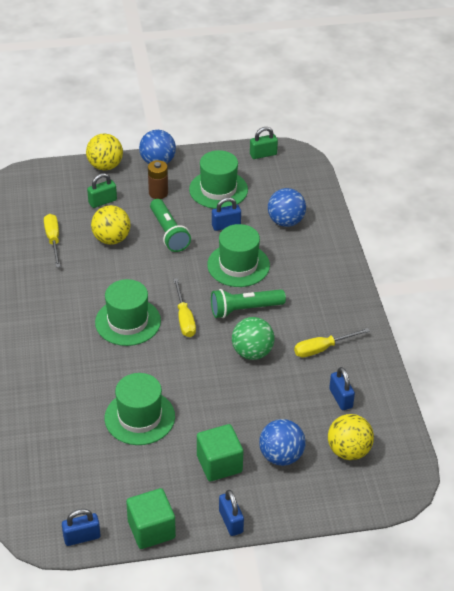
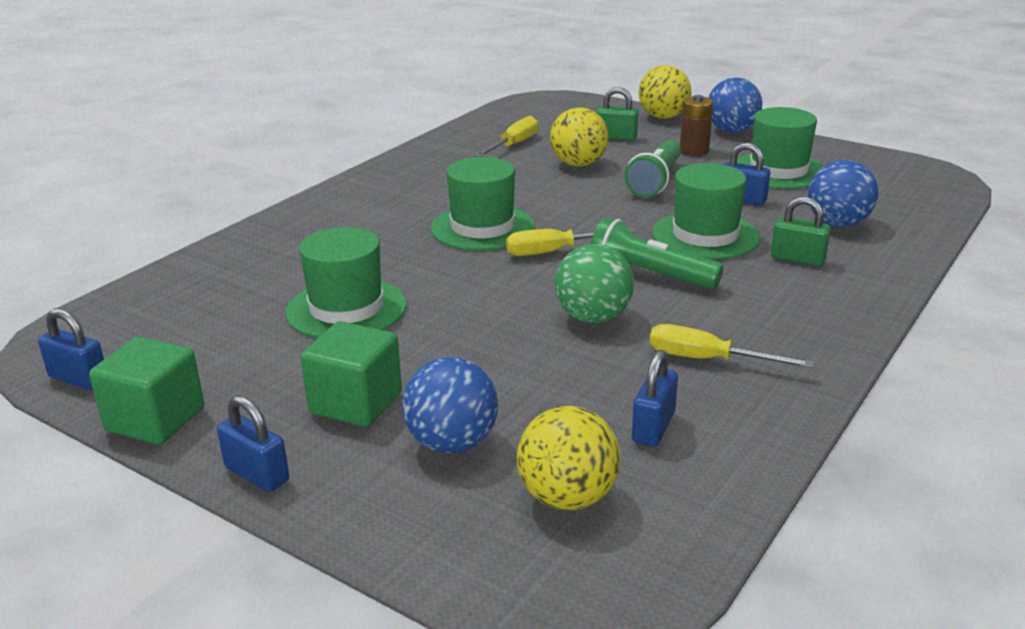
camera: 45 degrees right, 15 degrees down
(184, 318) = (554, 251): yellow screwdriver -> yellow screwdriver turned 45 degrees clockwise
(231, 521) = (257, 474): blue padlock -> blue padlock turned 75 degrees counterclockwise
(263, 154) = (889, 163): green padlock -> green padlock (797, 259)

